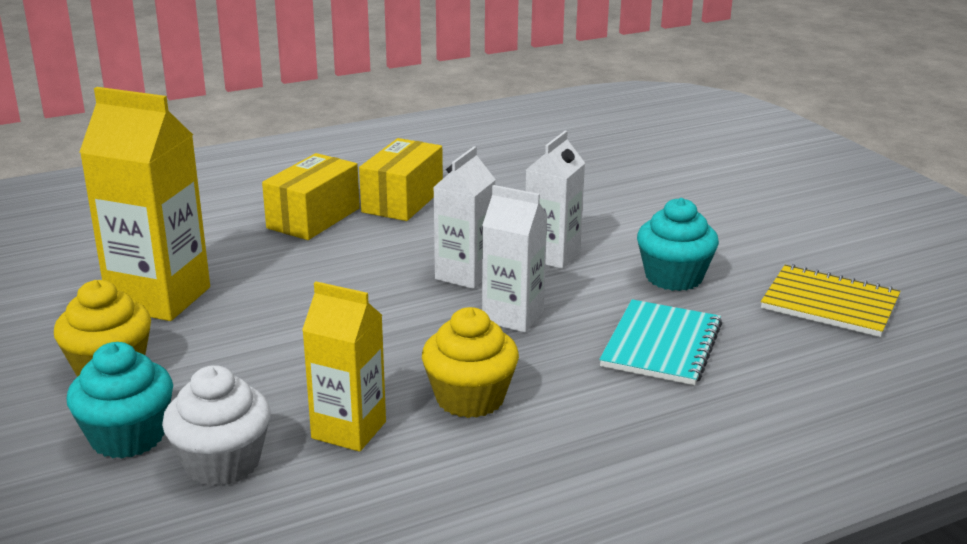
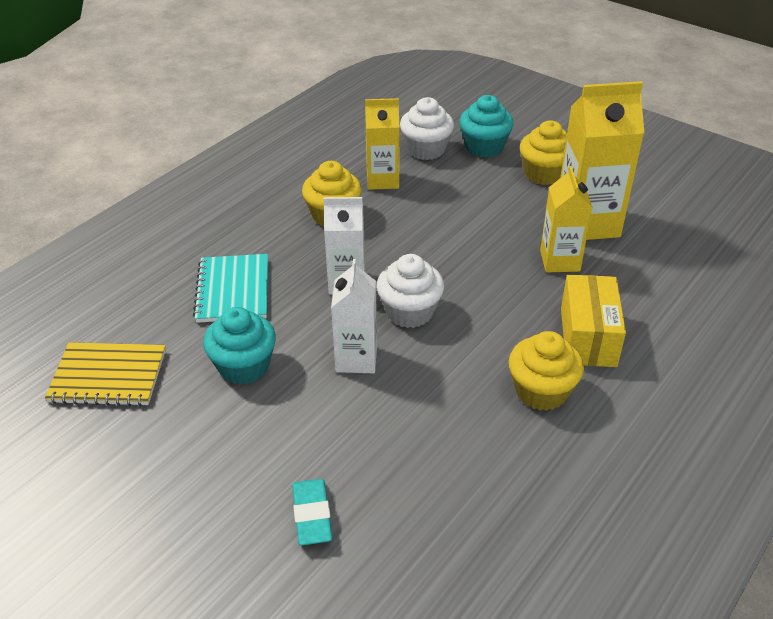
camera: 155 degrees right, 15 degrees up
(249, 274) = (559, 261): none -> yellow carton
(402, 200) = (541, 391): yellow box -> yellow cupcake
(464, 275) = (409, 312): white carton -> white cupcake
(651, 188) = (312, 515): none -> turquoise eraser

